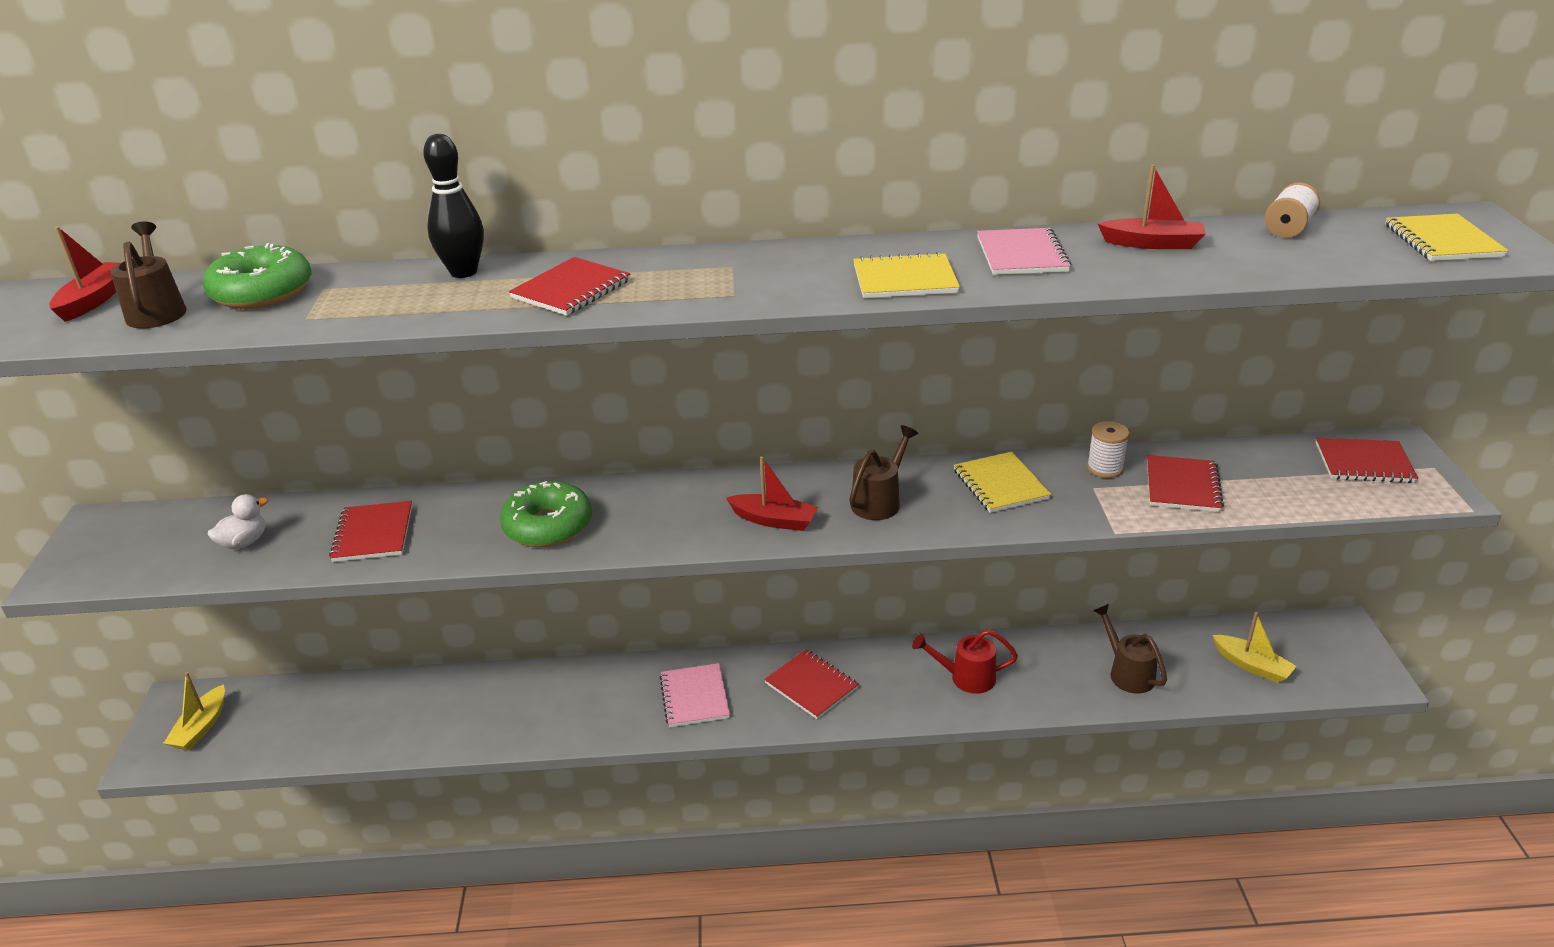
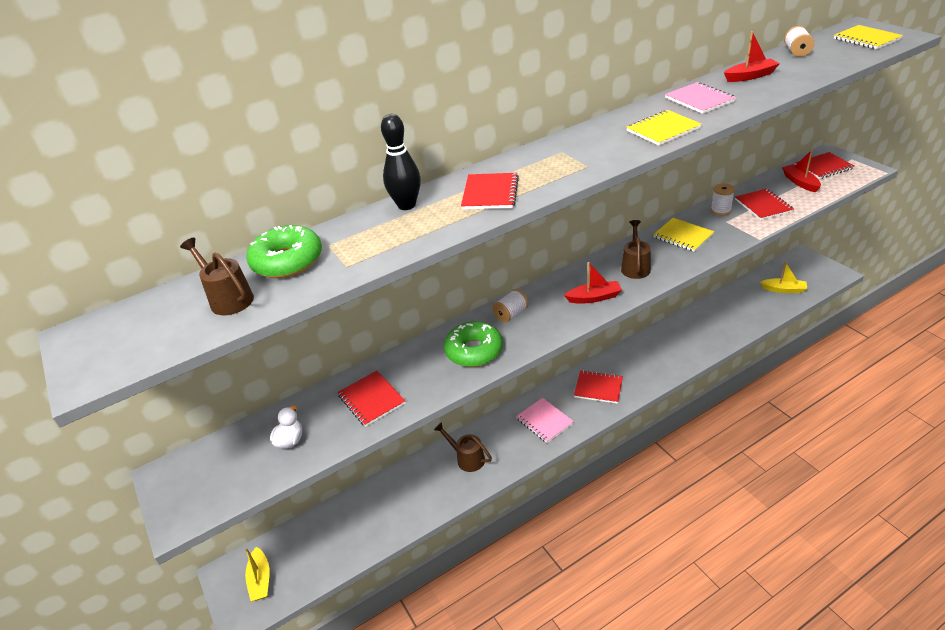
camera: 25 degrees left, 5 degrees up
(95, 300) = (166, 308): red boat -> red boat (800, 182)
(644, 498) = (511, 314): none -> white spool
(965, 677) = (667, 350): red watering can -> none
(1127, 672) = (736, 315): brown watering can -> brown watering can (467, 458)

